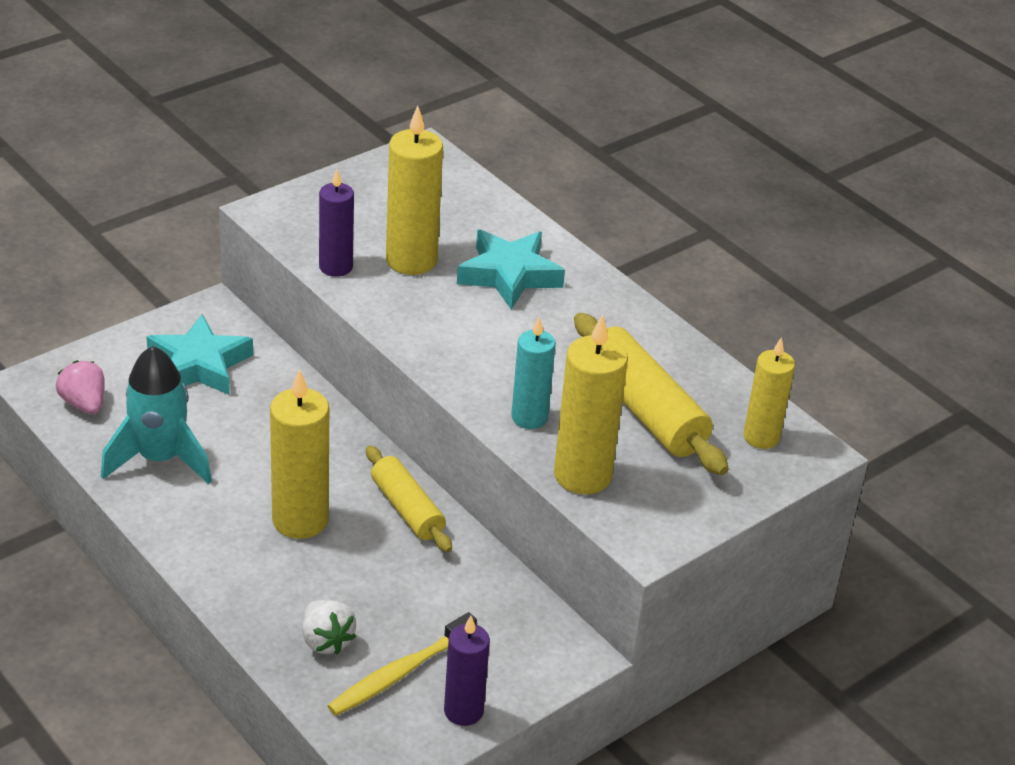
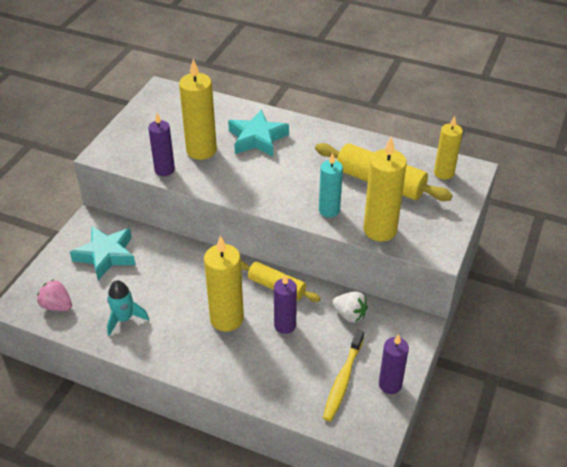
camera: 25 degrees left, 5 degrees up
(160, 459) = (124, 319): turquoise rocket -> turquoise rocket, size x0.64
(326, 641) = (292, 380): white strawberry -> white strawberry (350, 315)
(376, 565) = (285, 325): none -> purple candle

